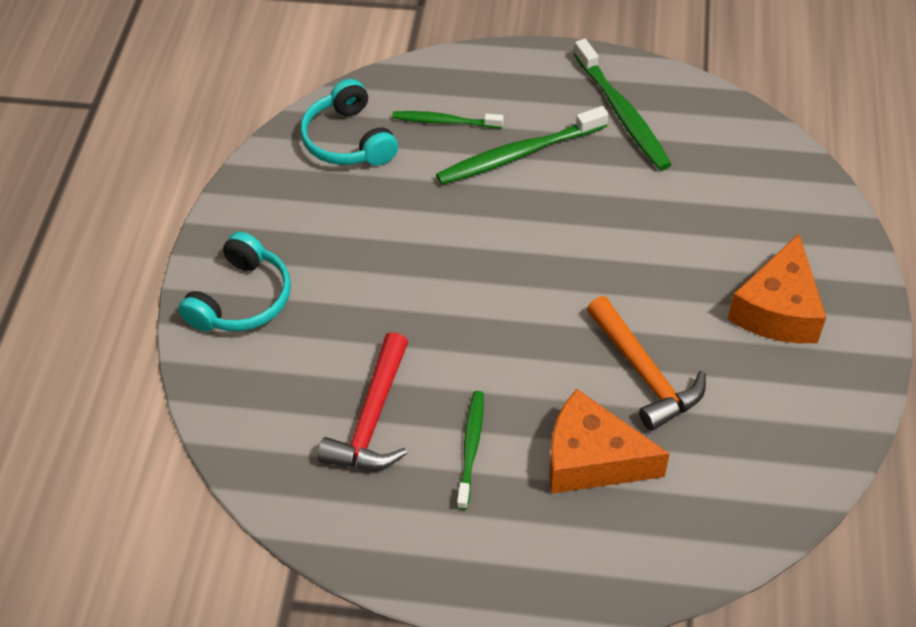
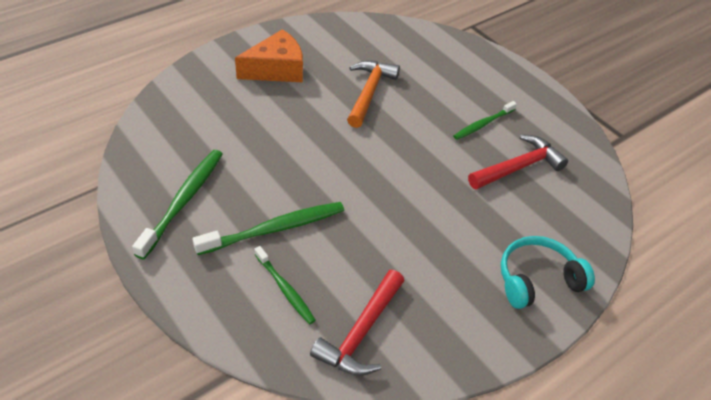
camera: 140 degrees left, 5 degrees down
(349, 140) = (361, 332): turquoise headphones -> red hammer
(518, 155) = (275, 229): green toothbrush -> green toothbrush turned 45 degrees counterclockwise
(592, 459) = (434, 85): orange cheese -> none

